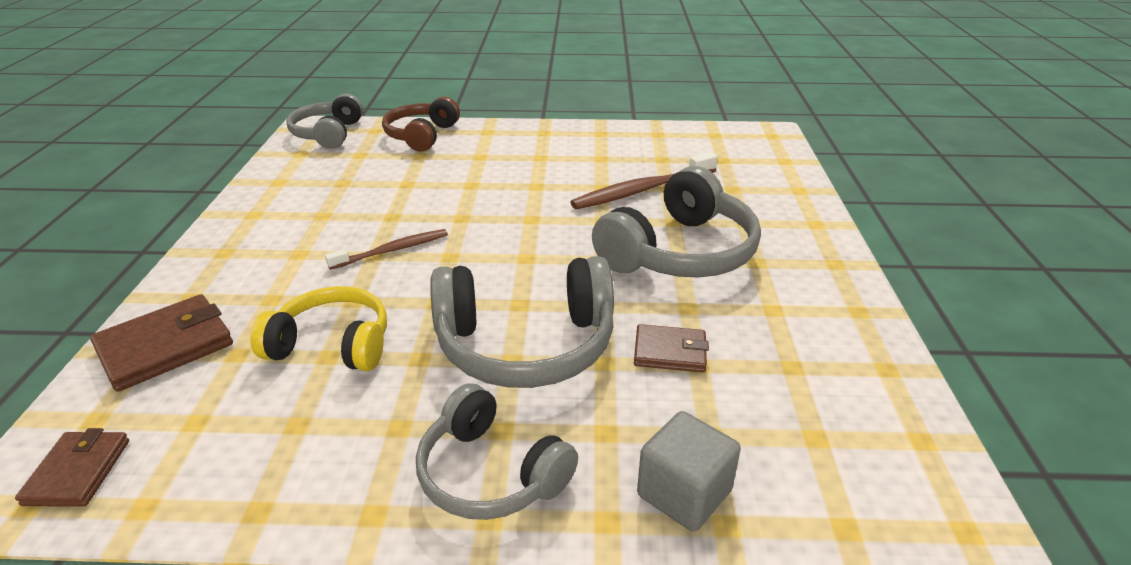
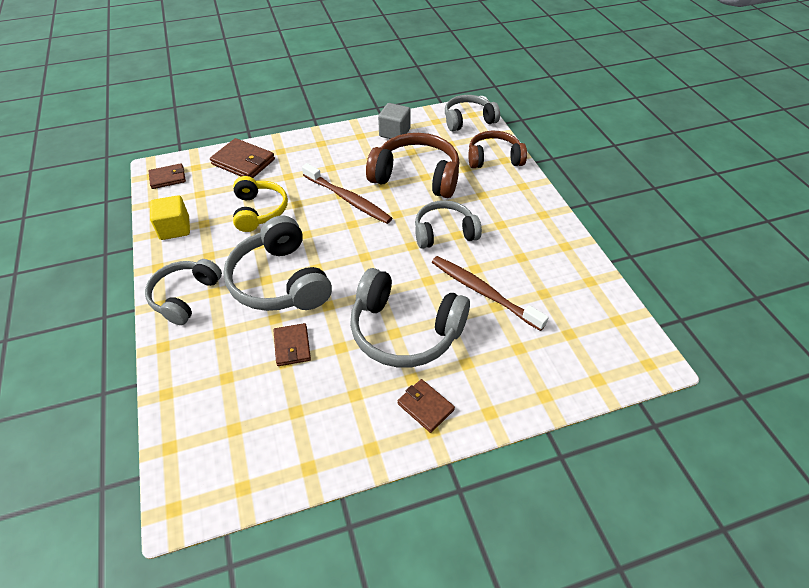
camera: 70 degrees right, 15 degrees up
(272, 473) = (175, 228): none -> yellow cube
(392, 250) = (348, 199): brown toothbrush -> brown toothbrush, size x1.58
(401, 189) = (416, 177): none -> brown headphones
(526, 192) = (444, 232): none -> grey headphones
(684, 493) = (183, 373): grey cube -> grey cube (394, 133)
(802, 261) = (425, 407): none -> brown wallet

